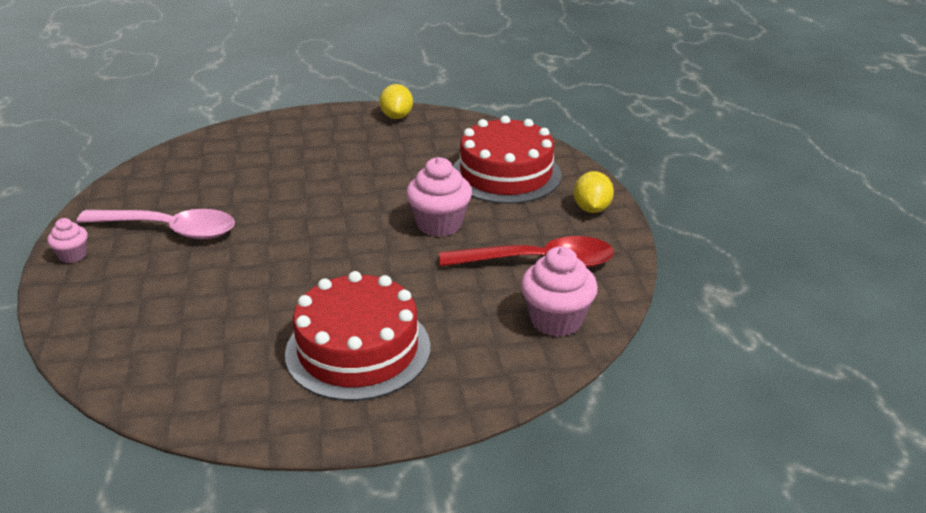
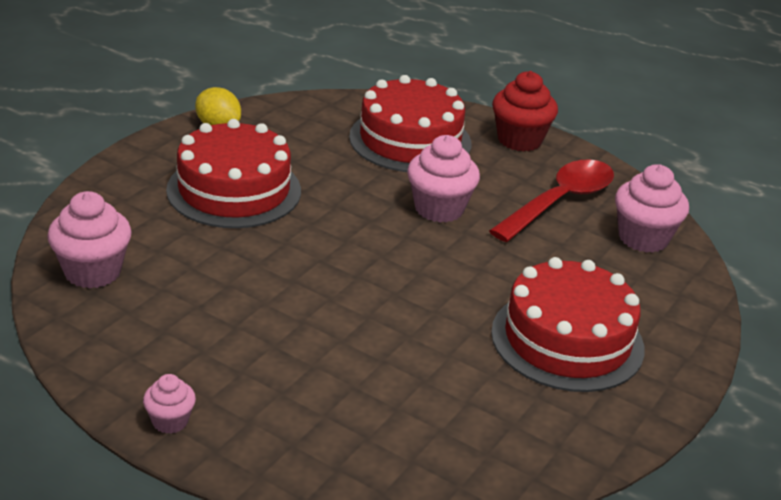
camera: 50 degrees left, 0 degrees up
(169, 230) = (217, 341): pink spoon -> none
(184, 163) = (93, 272): none -> pink cupcake
(335, 155) = (234, 190): none -> red cake
(591, 209) = (519, 140): yellow lemon -> red cupcake

